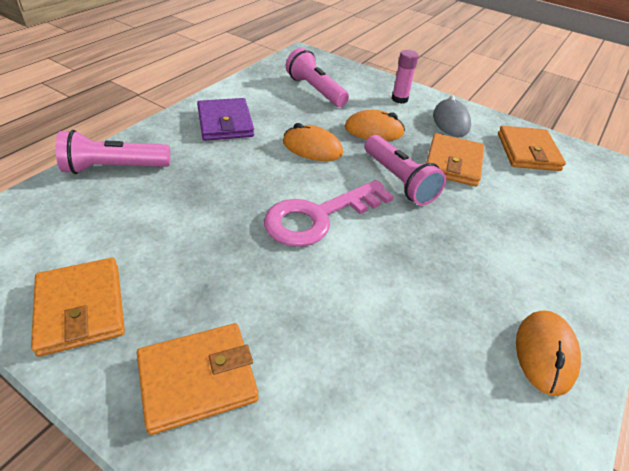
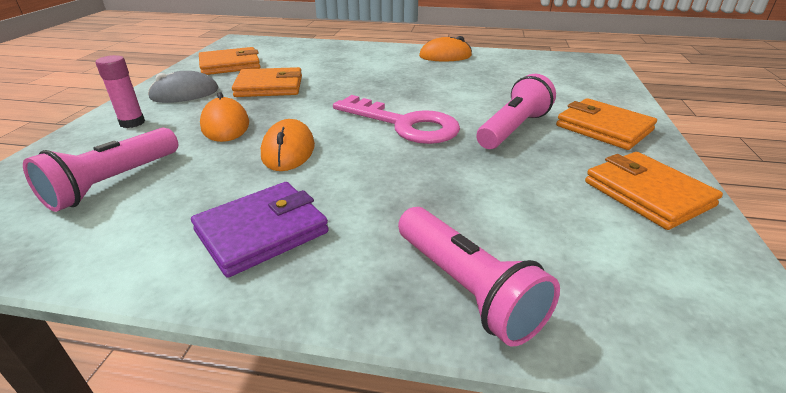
camera: 110 degrees left, 10 degrees down
(81, 308) = (647, 194): orange wallet -> orange wallet turned 75 degrees counterclockwise
(398, 180) = (317, 103): pink flashlight -> pink flashlight (513, 129)

